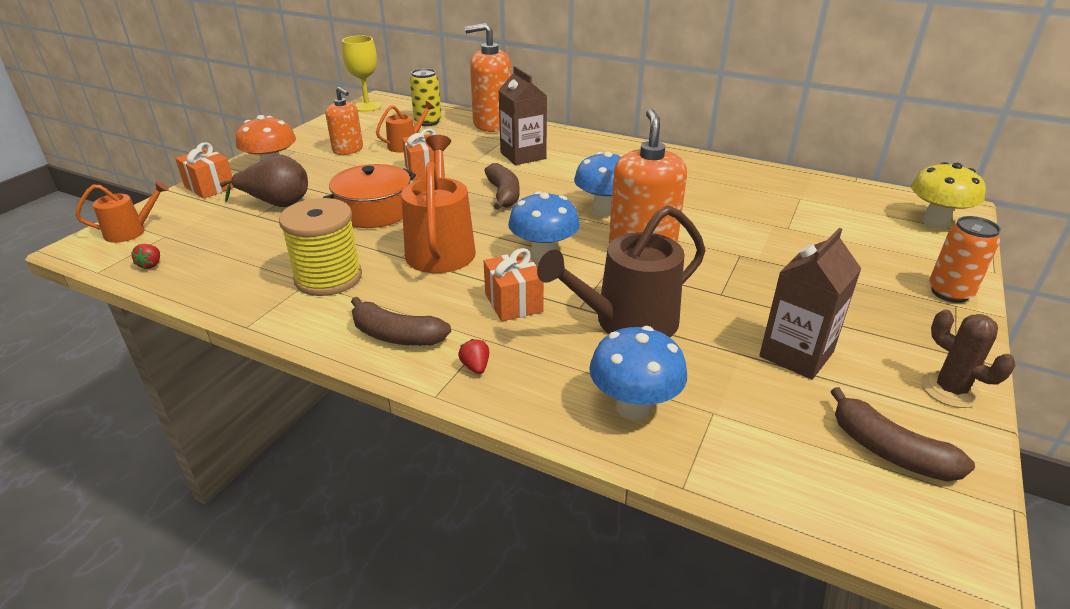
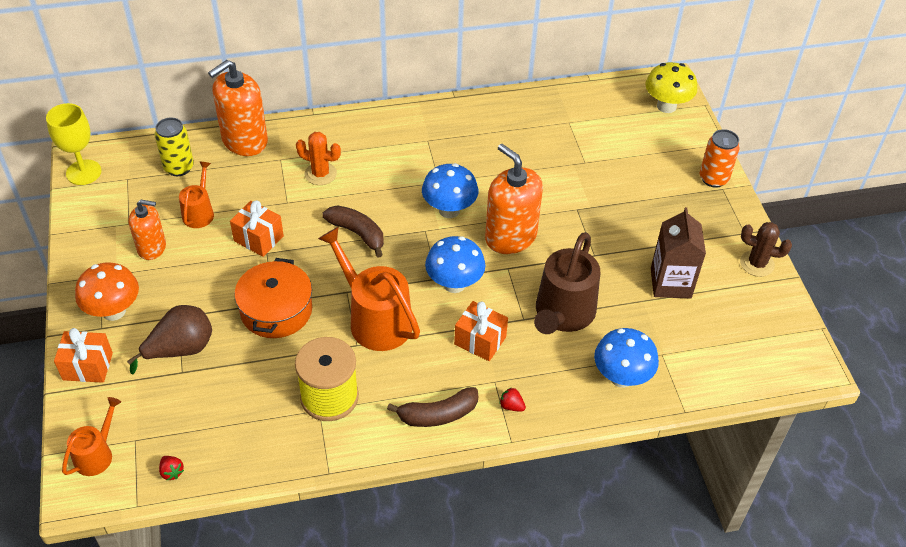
camera: 40 degrees left, 15 degrees up
(523, 155) = (320, 174): brown carton -> orange cactus
(888, 451) = (755, 326): brown banana -> none

